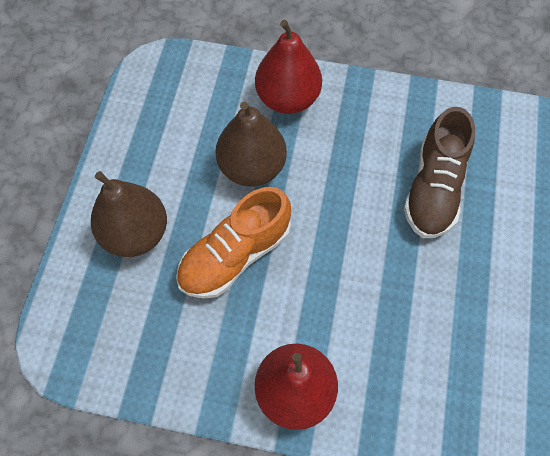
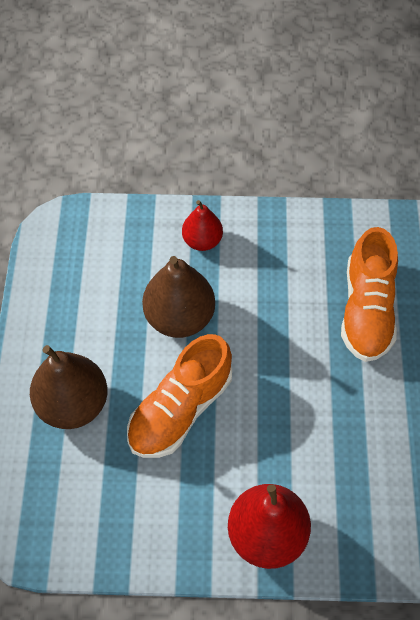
camera: 10 degrees left, 5 degrees down
(287, 98) = (202, 241): red pear -> red pear, size x0.60
(433, 188) = (366, 310): brown shoe -> orange shoe

